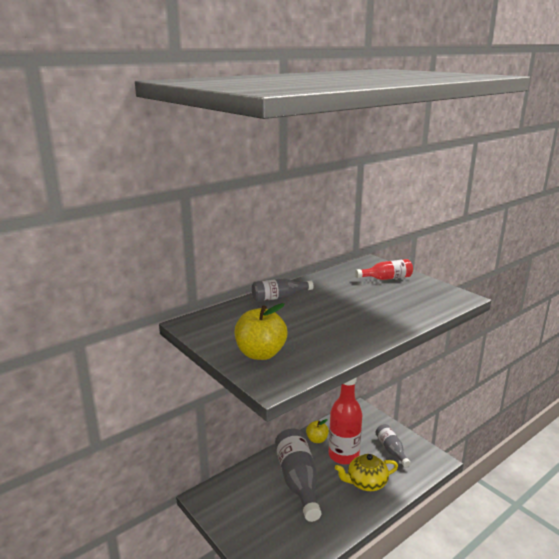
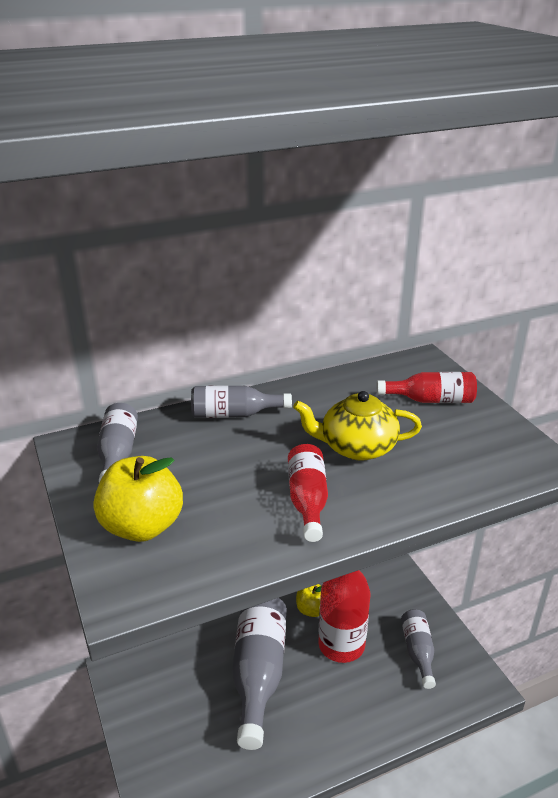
camera: 15 degrees right, 10 degrees up
(220, 324) = (118, 454): none -> grey bottle
(348, 330) = (307, 501): none -> red bottle
(366, 482) = (357, 699): yellow teapot -> yellow teapot (356, 447)

